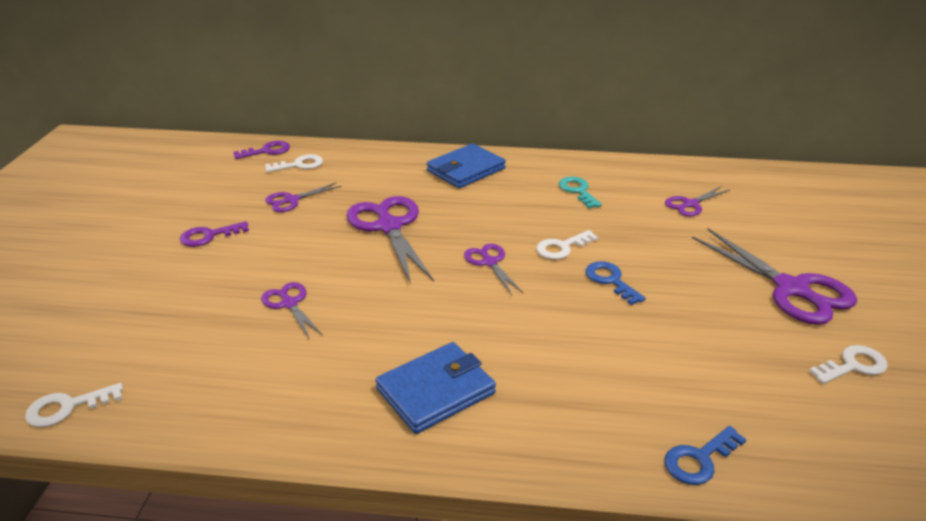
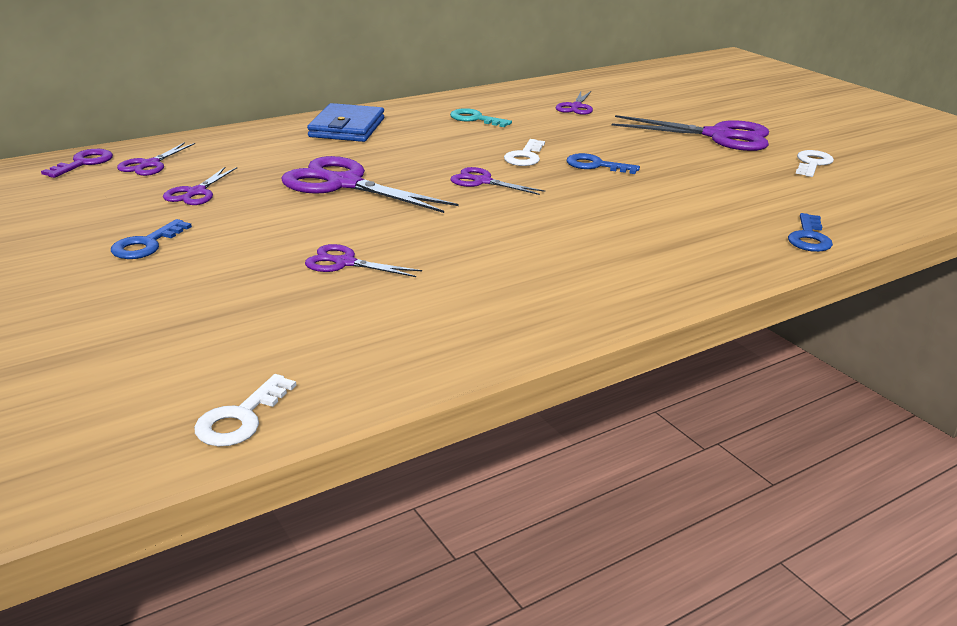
camera: 40 degrees left, 5 degrees down
(209, 236) = (146, 244): purple key -> blue key
(299, 165) = (150, 164): white key -> purple scissors
(435, 391) = (581, 269): blue wallet -> none

